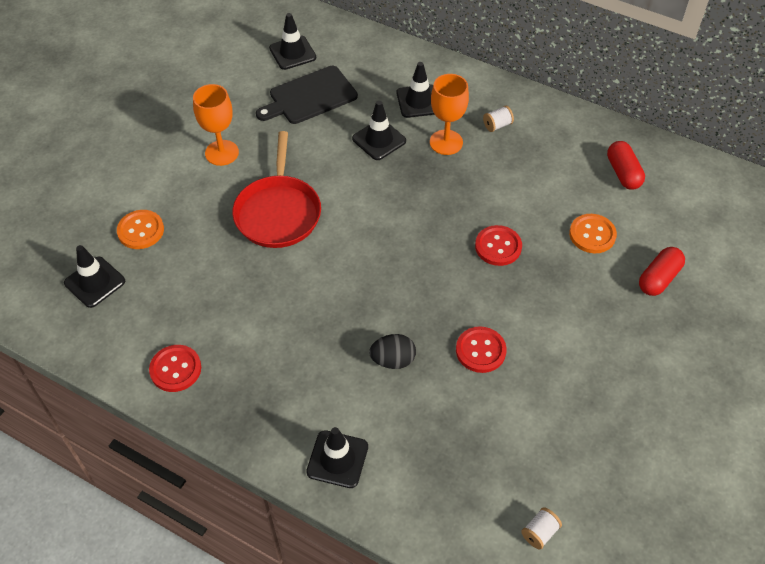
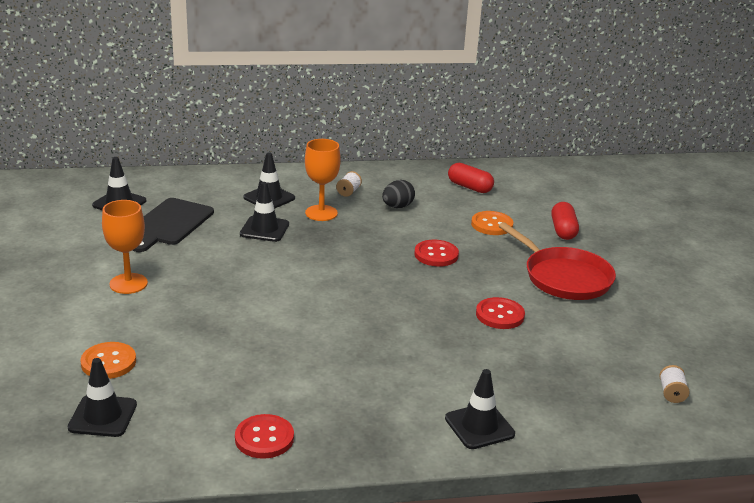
camera: 40 degrees left, 25 degrees down
(278, 212) = (231, 301): red pan -> red pan (564, 277)
(393, 360) = (443, 348): black egg -> black egg (397, 207)

